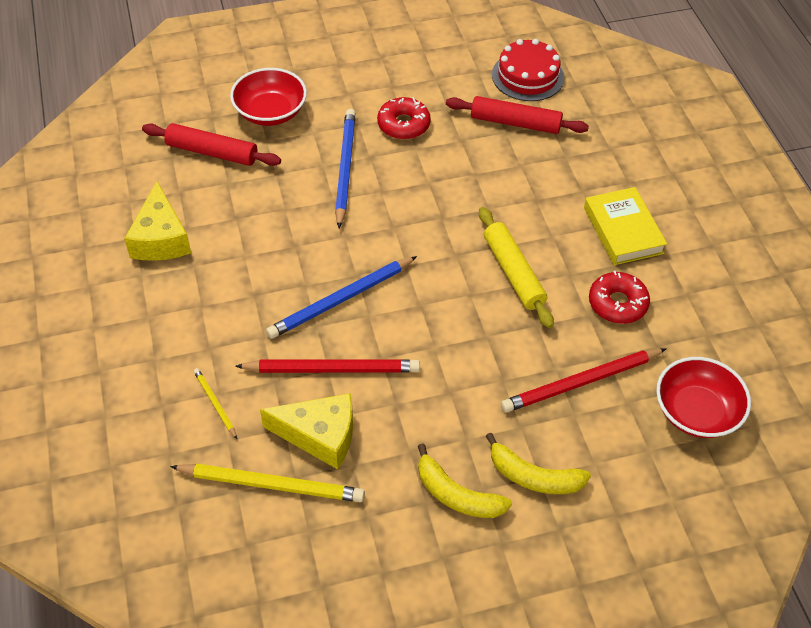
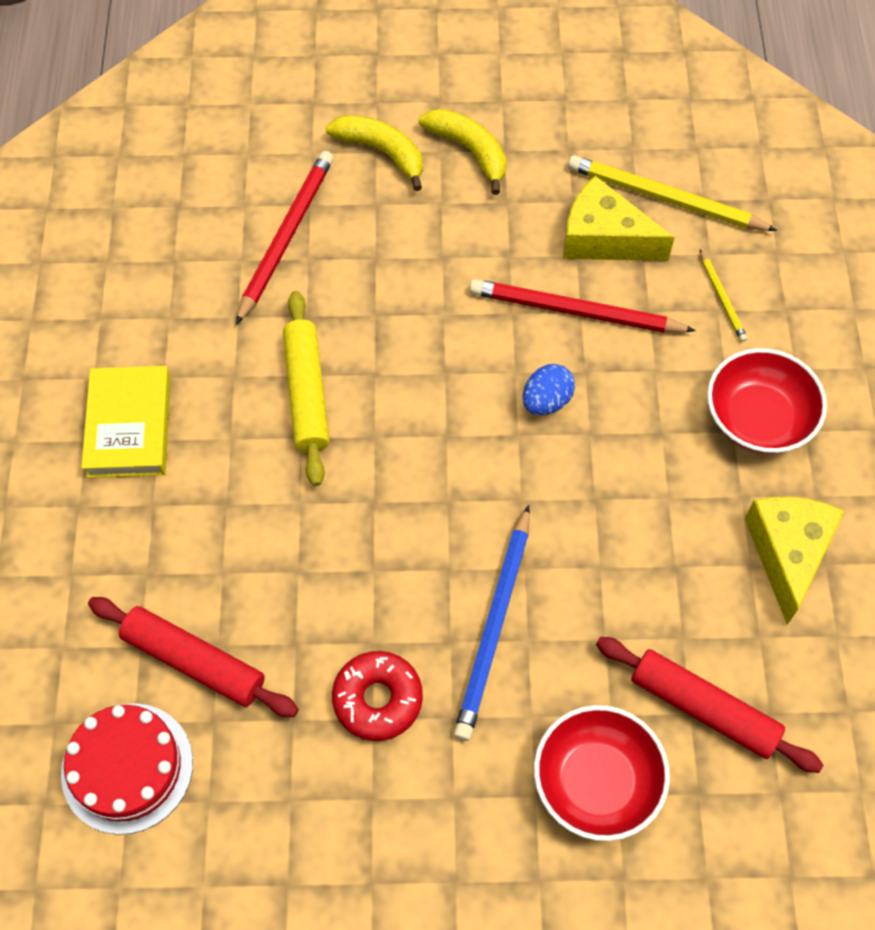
camera: 165 degrees left, 10 degrees up
(341, 300) = (546, 401): blue pencil -> blue egg
(581, 382) = (286, 237): red pencil -> red pencil turned 60 degrees counterclockwise
(617, 303) = (193, 323): red donut -> none
(696, 411) = (173, 181): red bowl -> red bowl (758, 418)

